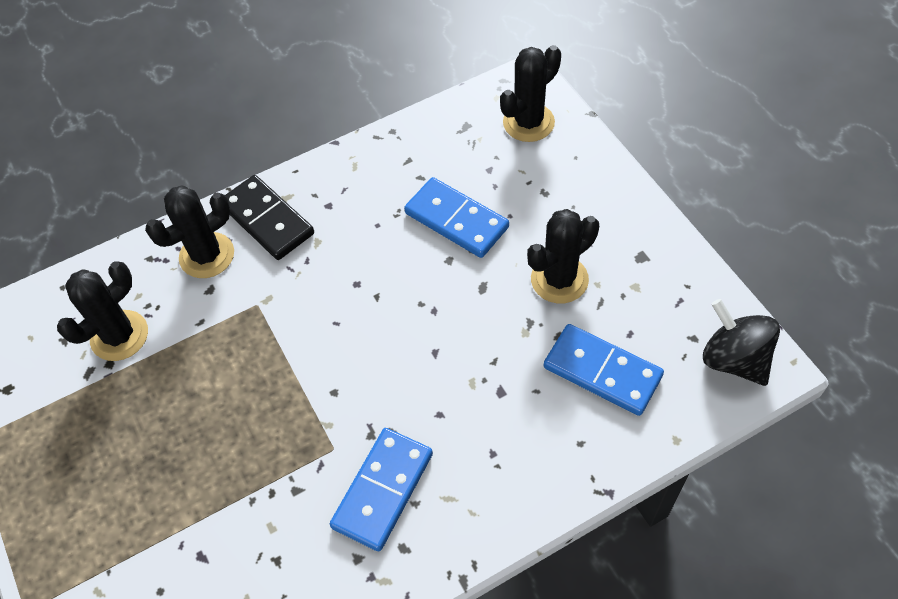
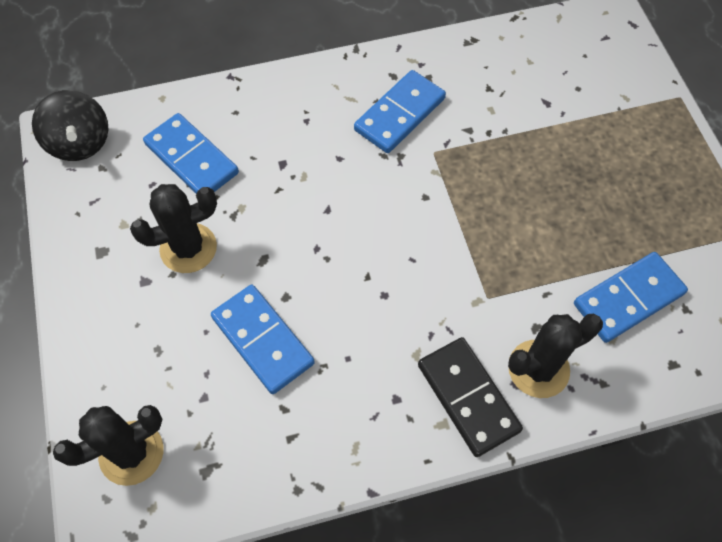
camera: 170 degrees left, 5 degrees up
(119, 336) = (628, 299): black cactus -> blue domino

